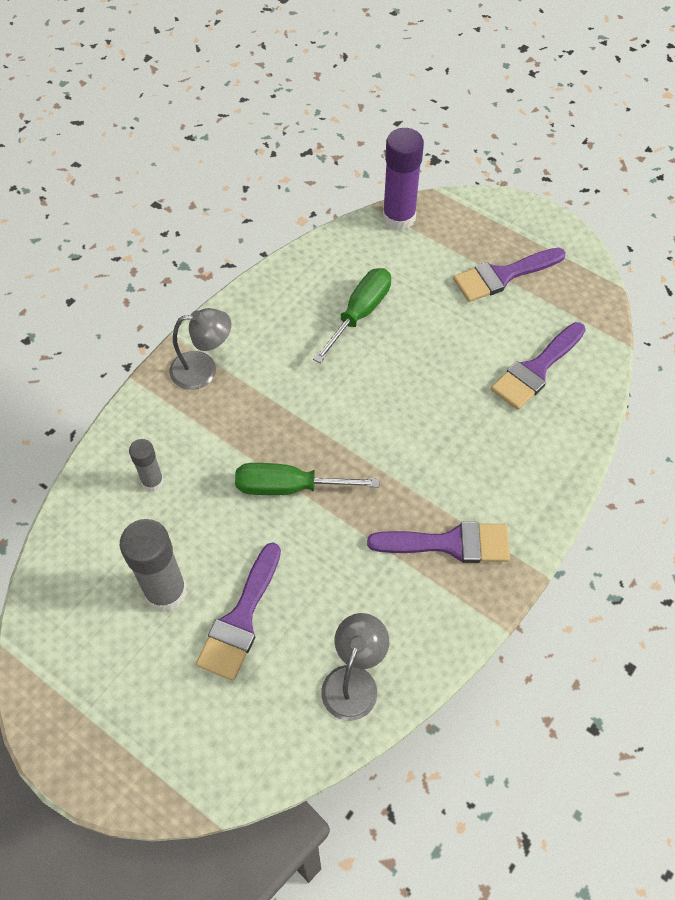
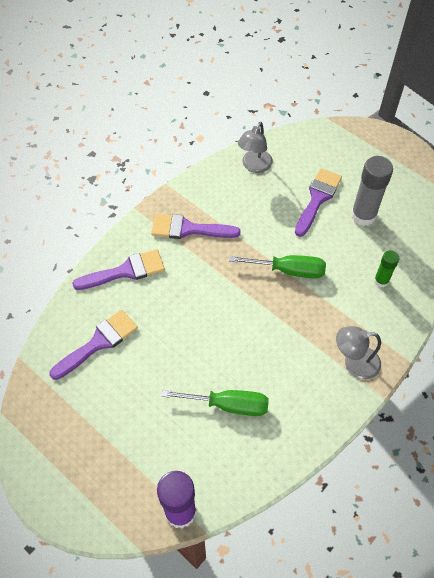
camera: 175 degrees left, 0 degrees up
(152, 481) = (381, 281): grey glue stick -> green glue stick
(360, 313) = (228, 405): green screwdriver -> green screwdriver turned 120 degrees counterclockwise
(503, 275) = (99, 434): purple brush -> purple brush (125, 271)

